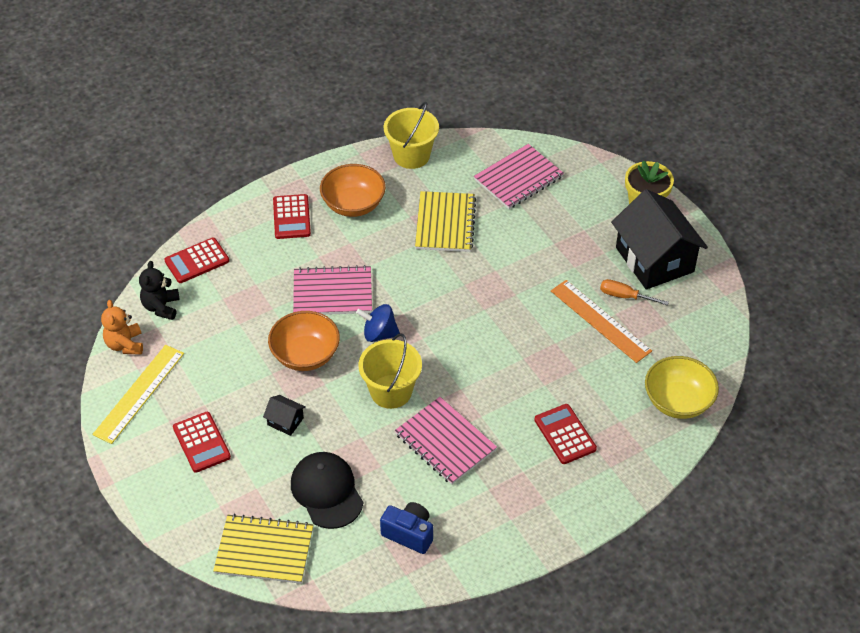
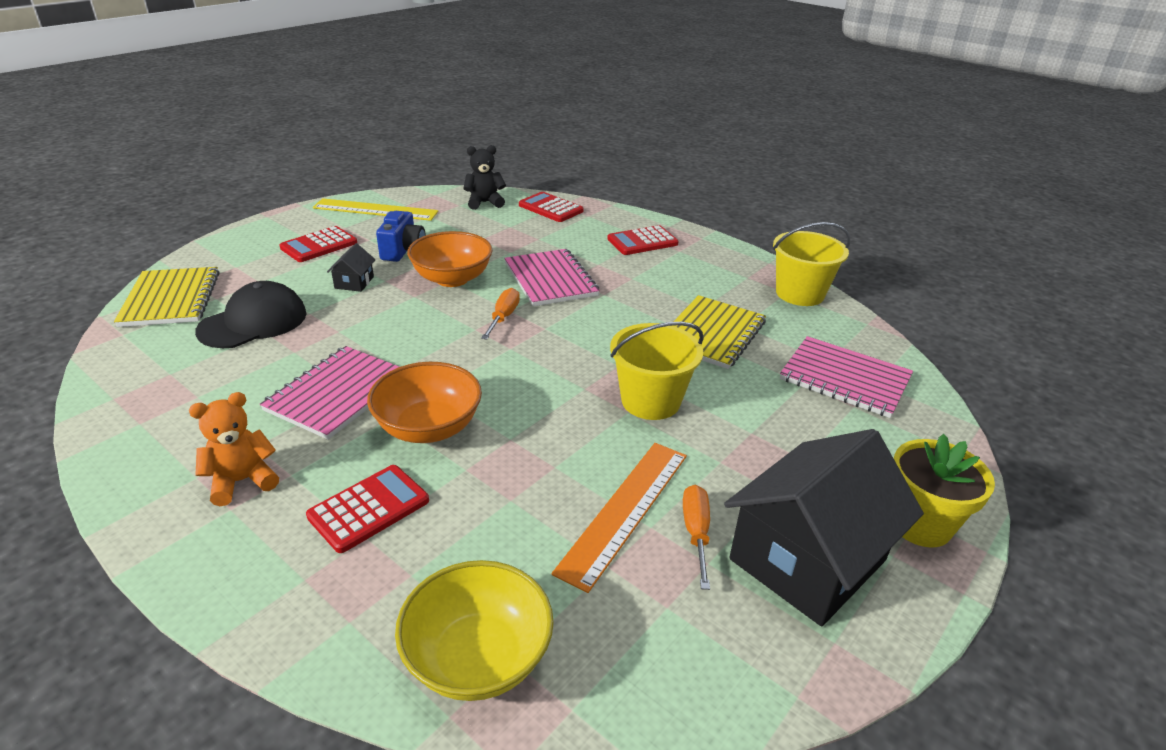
camera: 70 degrees right, 15 degrees down
(125, 344) = (432, 196): orange teddy bear -> orange teddy bear (242, 481)
(353, 205) = (689, 271): orange bowl -> orange bowl (428, 428)
(379, 334) = (503, 317): blue spinning top -> orange screwdriver
(391, 391) = (414, 339): yellow bucket -> yellow bucket (650, 401)
(409, 534) = (181, 390): blue camera -> blue camera (403, 251)
(445, 223) = (711, 334): yellow notebook -> yellow notebook turned 45 degrees counterclockwise

